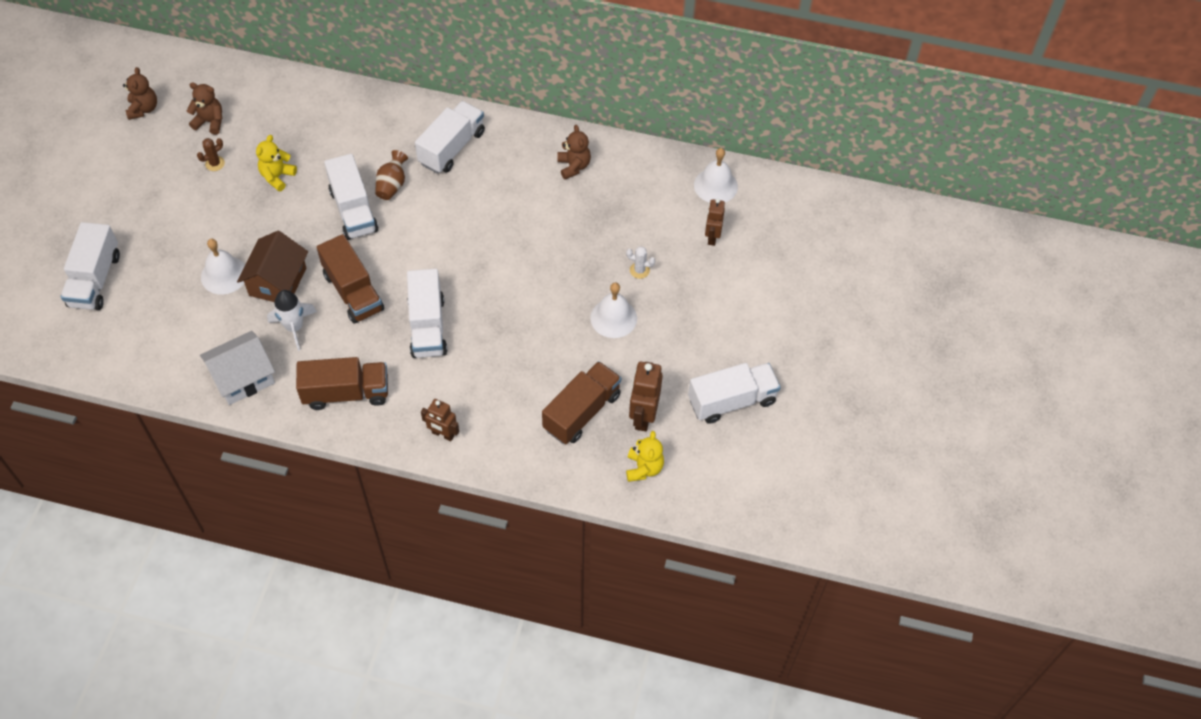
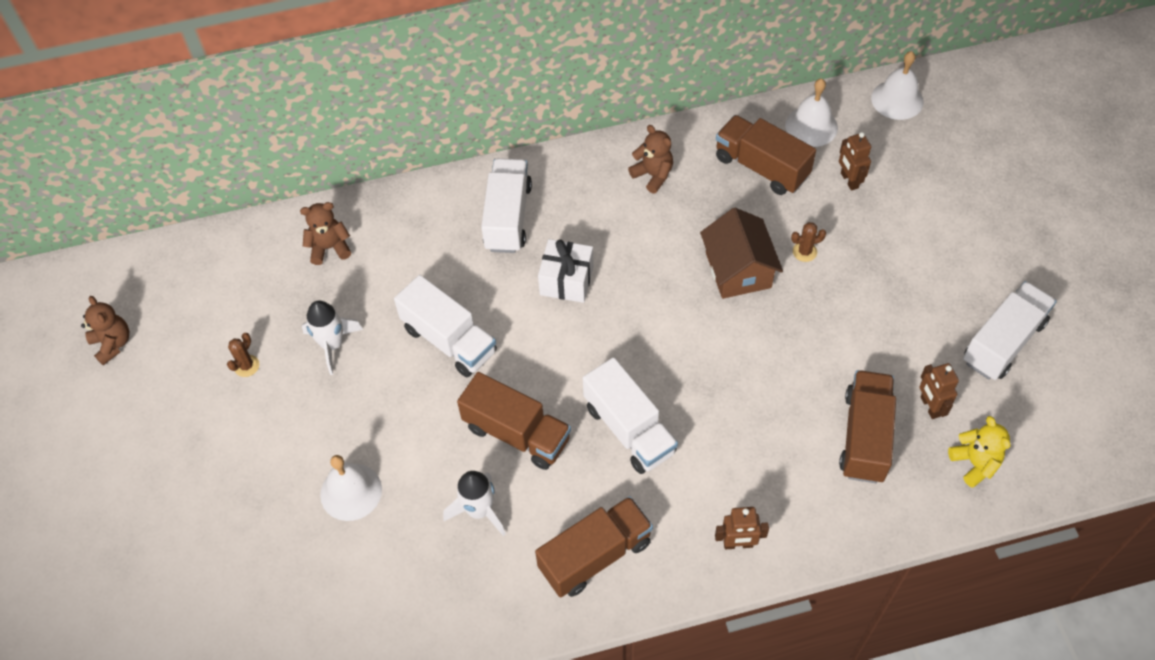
camera: 25 degrees left, 0 degrees up
(95, 280) = (194, 580): white truck -> none
(210, 122) = (206, 320): brown teddy bear -> brown teddy bear (329, 248)
(243, 377) = (461, 603): white house -> none
(277, 177) = (332, 345): yellow teddy bear -> white rocket
(278, 281) = (421, 466): brown house -> brown house (738, 270)
(392, 185) = (472, 290): brown vase -> none
(459, 209) = (566, 280): none -> white gift
(613, 318) = (817, 316): white bell -> white bell (897, 99)
(639, 270) = (804, 252): white cactus -> brown cactus
(643, 416) = (929, 406): brown robot -> brown robot, size x0.66
(655, 197) = (761, 167): none -> brown truck

